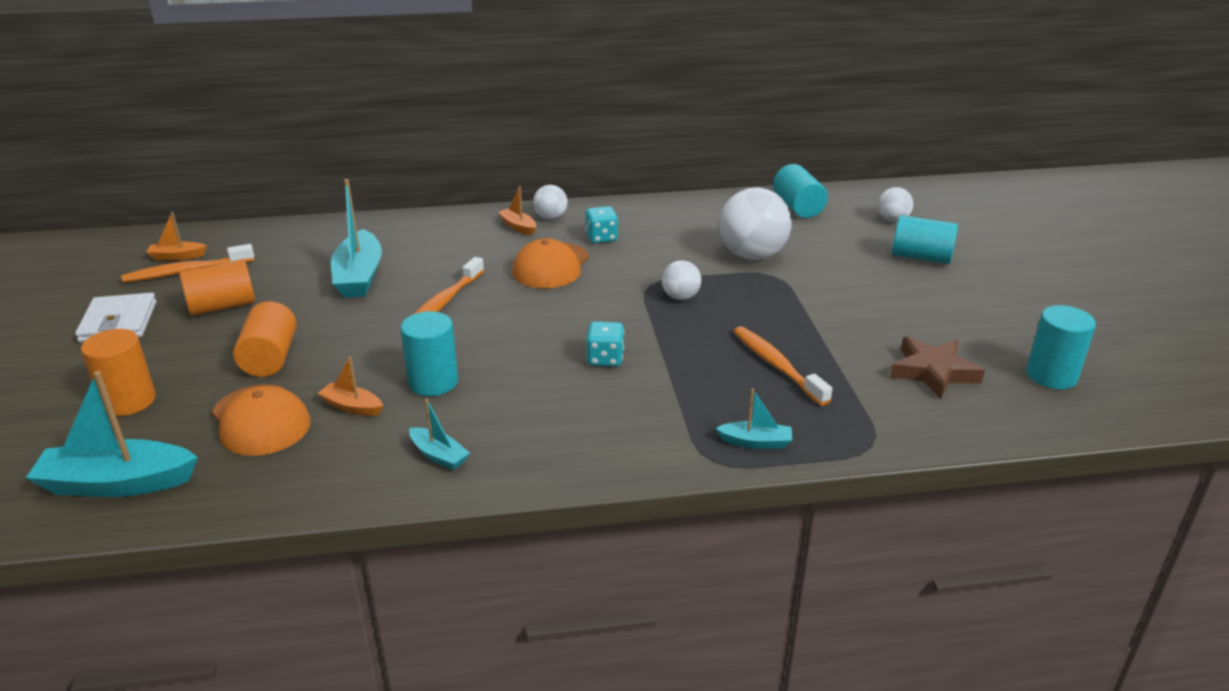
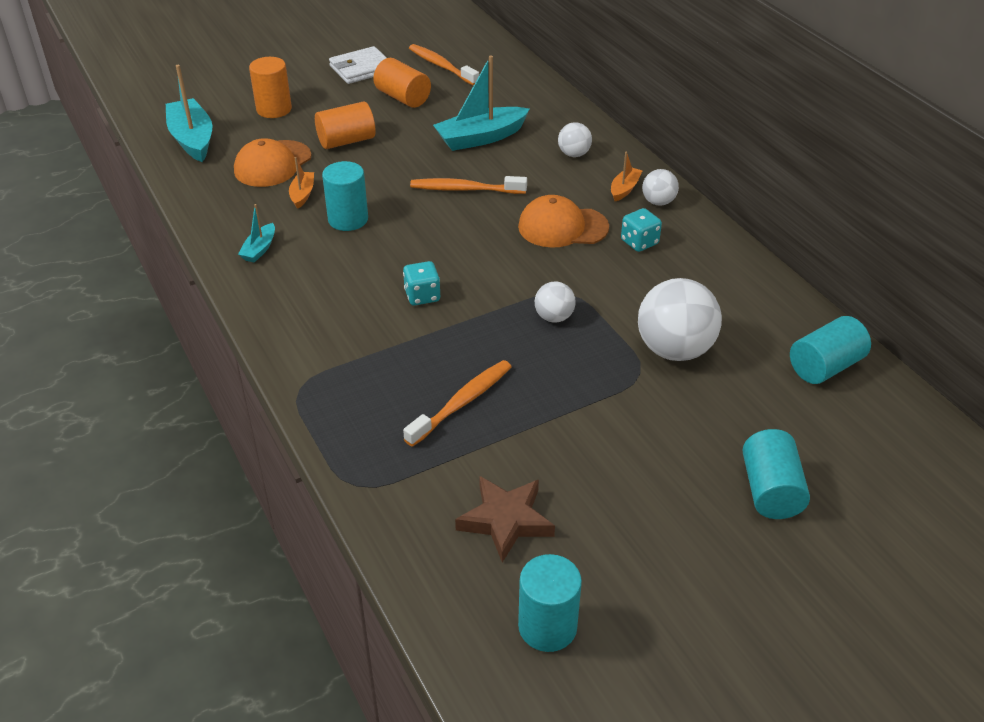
camera: 70 degrees right, 10 degrees up
(177, 256) = (460, 54): orange boat -> none
(755, 442) = (334, 408): turquoise boat -> none
(892, 220) = (858, 455): white ball -> white ball (574, 154)

